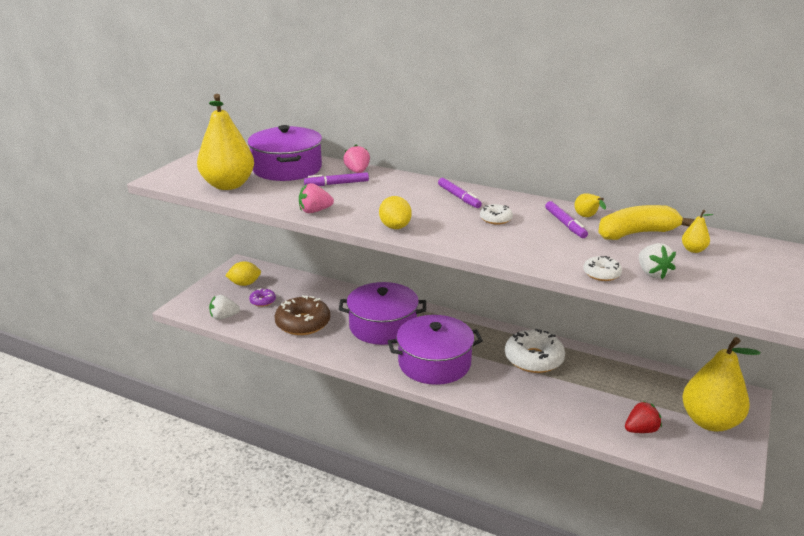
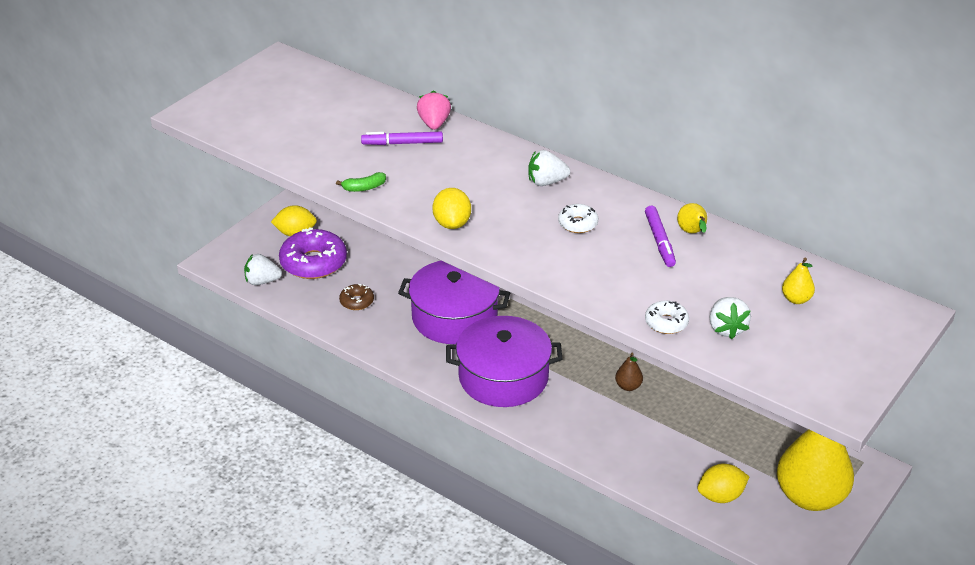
camera: 10 degrees right, 10 degrees up
(228, 185) = (270, 132): yellow pear -> none
(263, 301) = (313, 263): purple donut -> purple donut, size x2.01
(287, 168) = (348, 109): purple pot -> none
(303, 323) = (357, 301): brown donut -> brown donut, size x0.50
(315, 211) = (364, 188): pink strawberry -> green banana
(459, 197) = (546, 182): purple marker -> white strawberry
(533, 359) = (628, 386): white donut -> brown pear
(636, 233) = (740, 266): yellow banana -> none
(641, 430) = (721, 496): red strawberry -> yellow lemon

